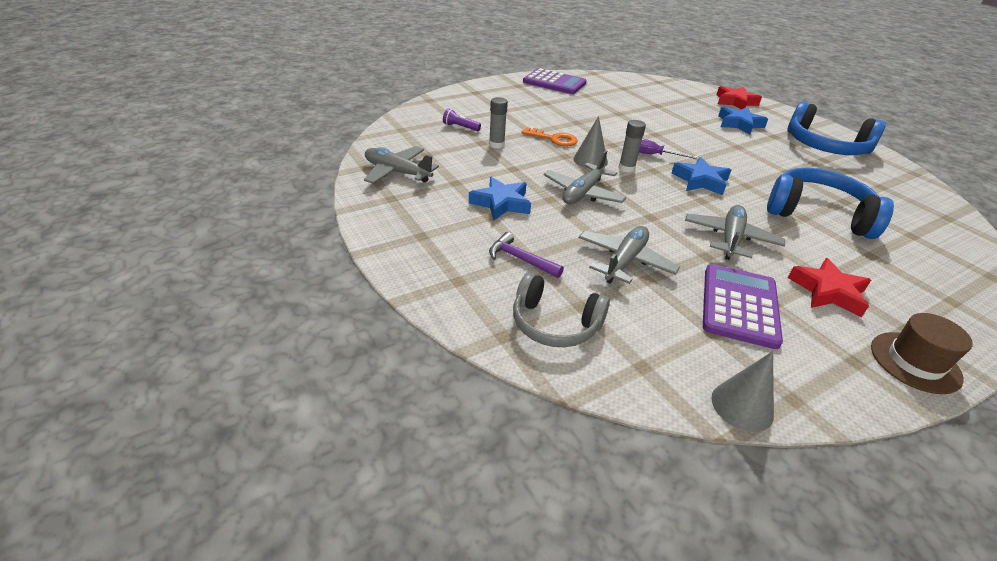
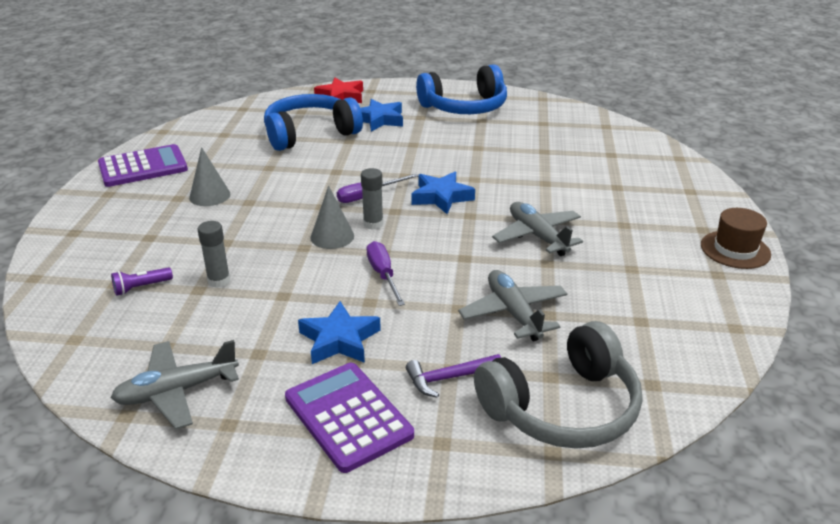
camera: 50 degrees left, 5 degrees down
(554, 139) = (262, 236): orange key -> none
(555, 324) = (562, 407): grey headphones -> grey headphones, size x1.50
(583, 193) = (383, 275): grey plane -> purple screwdriver
(739, 306) = (621, 287): purple calculator -> purple calculator (348, 416)
(742, 406) = (727, 357): grey cone -> grey cone (210, 195)
(818, 214) = (548, 174): blue headphones -> blue headphones (310, 134)
(828, 291) = (640, 234): red star -> none

